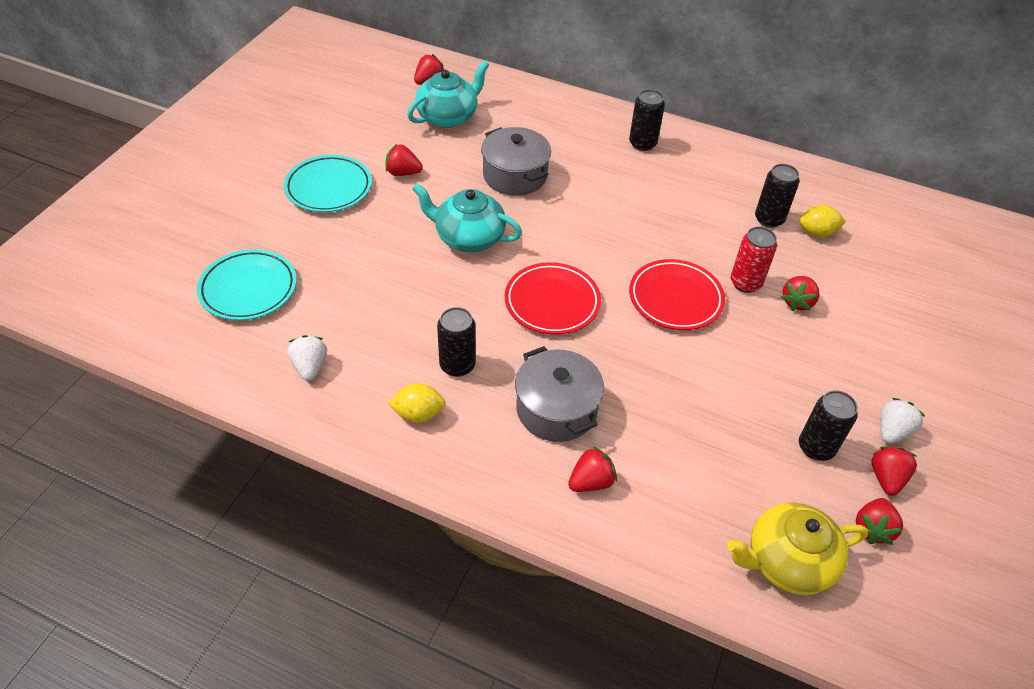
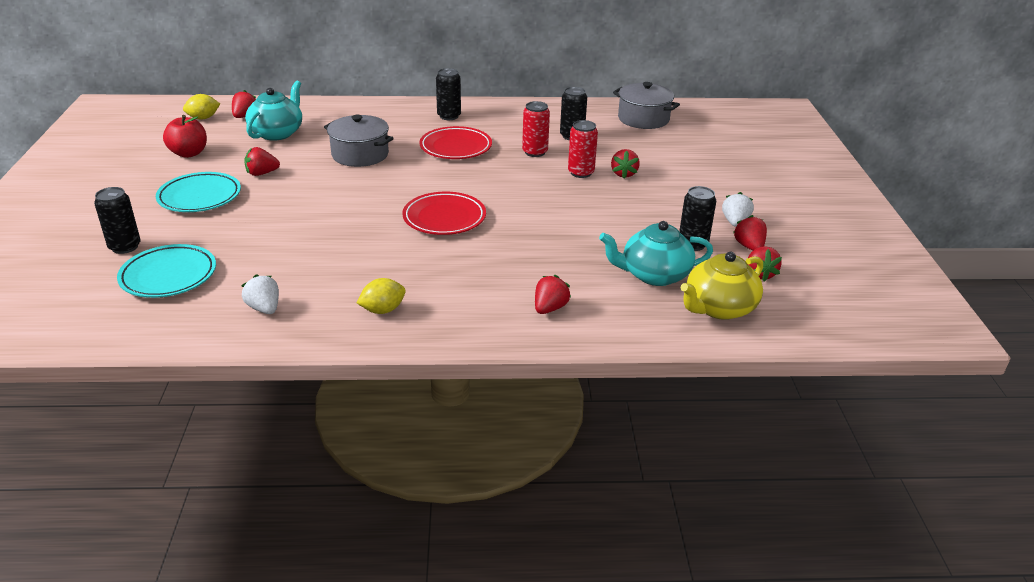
camera: 25 degrees left, 15 degrees down
(349, 121) = (189, 153): none -> red apple
(457, 365) = (394, 273): black can -> black can (125, 247)
(468, 237) = (348, 198): turquoise teapot -> turquoise teapot (654, 275)
(556, 409) = (493, 276): grey pot -> grey pot (643, 119)
(675, 298) = (537, 193): red plate -> red plate (456, 147)
(709, 232) = (535, 152): none -> red can
(817, 233) = (610, 136): yellow lemon -> yellow lemon (203, 118)

